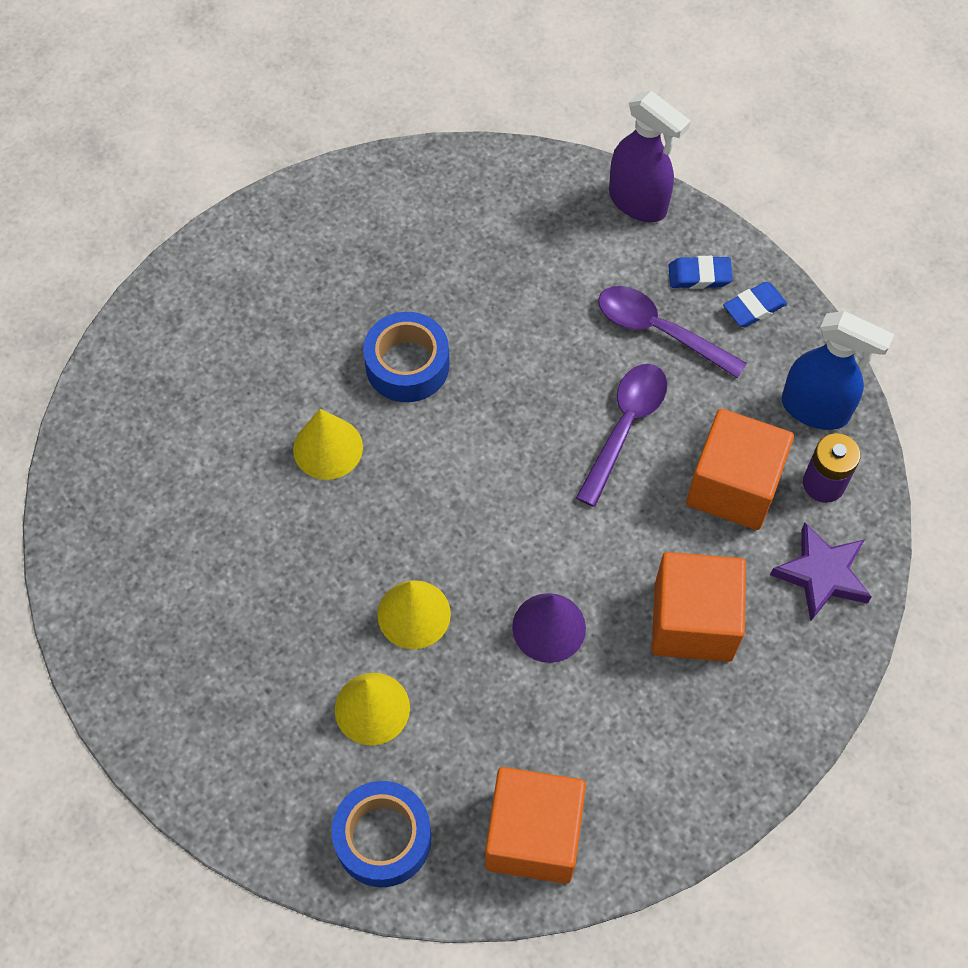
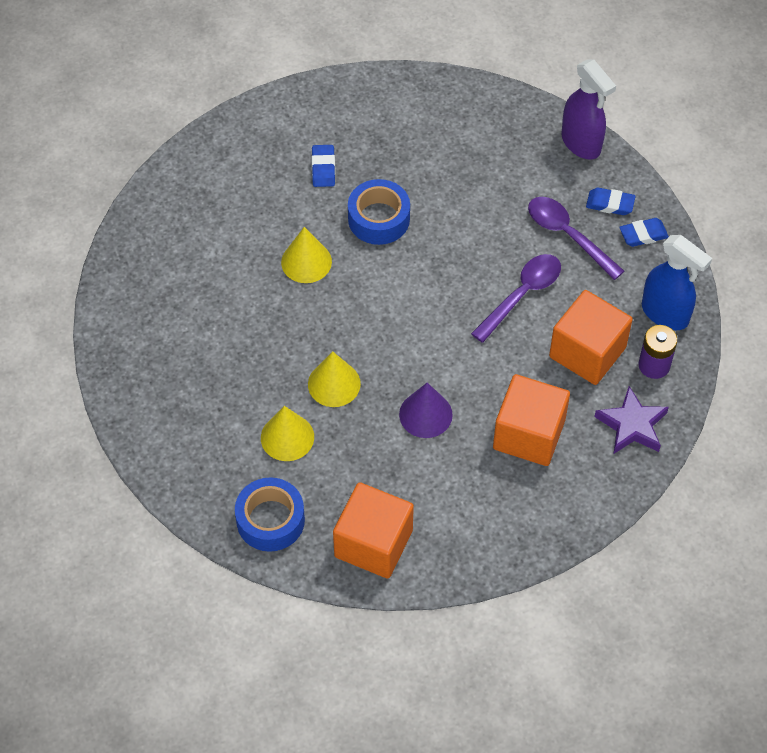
camera: 15 degrees right, 5 degrees down
(314, 311) = (323, 168): none -> blue eraser

